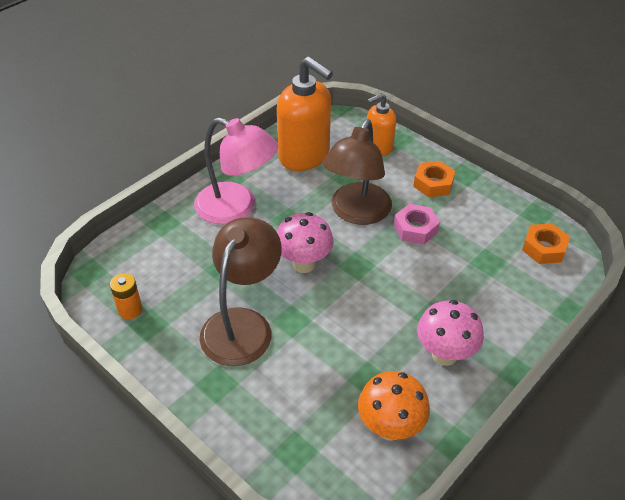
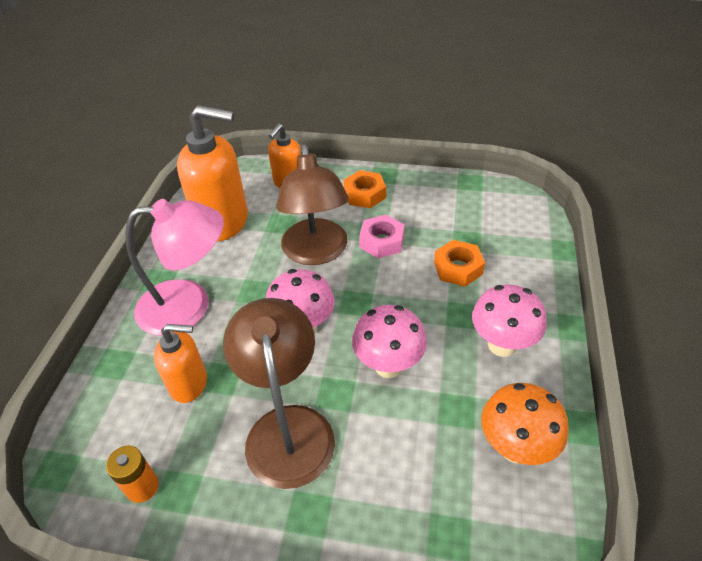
camera: 30 degrees left, 0 degrees up
(200, 262) = (189, 384): none -> orange soap dispenser
(344, 322) = (388, 365): none -> pink mushroom
(543, 248) = (499, 207): orange nut -> orange nut (458, 268)

